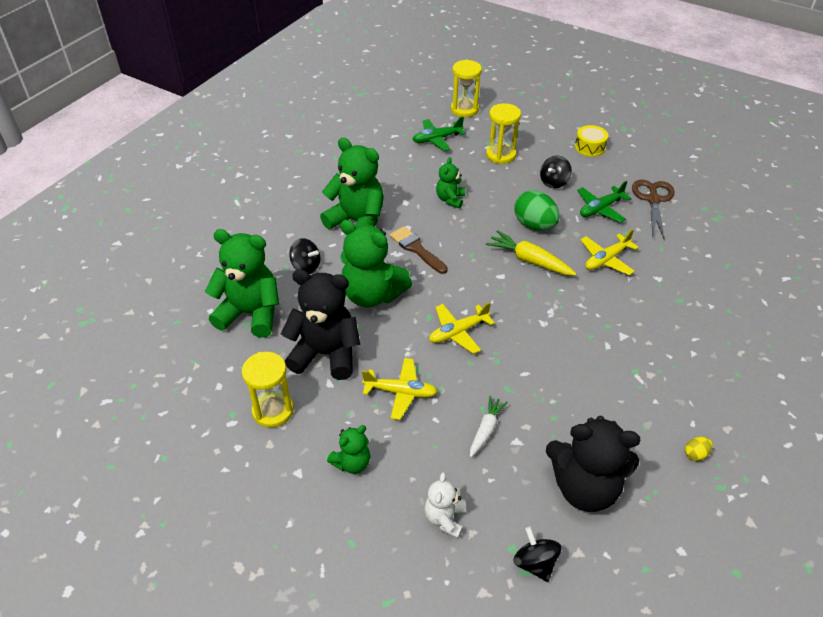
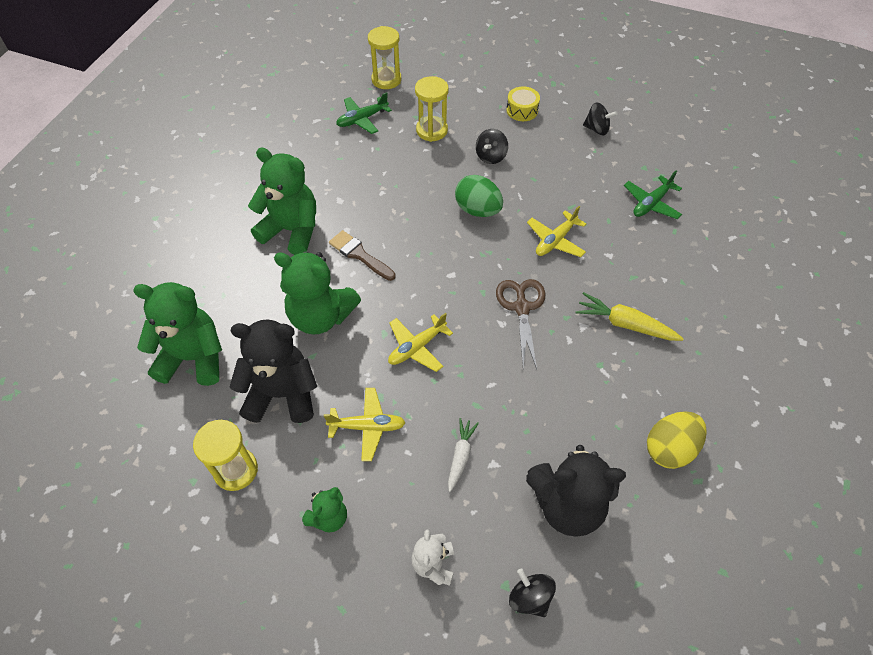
camera: 10 degrees left, 10 degrees up
(306, 266) = (245, 292): black spinning top -> black spinning top (597, 129)
(450, 199) = (386, 191): green teddy bear -> none
(529, 260) = (478, 252): yellow carrot -> yellow carrot (625, 324)
(600, 209) = (542, 182): green plane -> green plane (651, 203)
(653, 200) = (593, 164): brown scissors -> brown scissors (522, 308)
(695, 454) = (670, 449): yellow egg -> yellow egg, size x2.20

